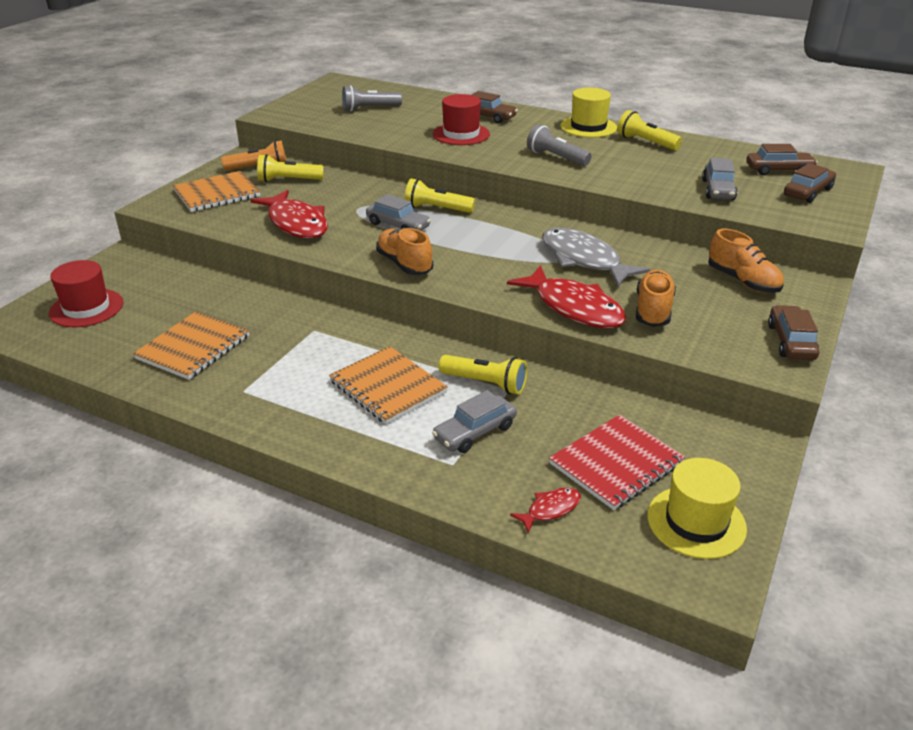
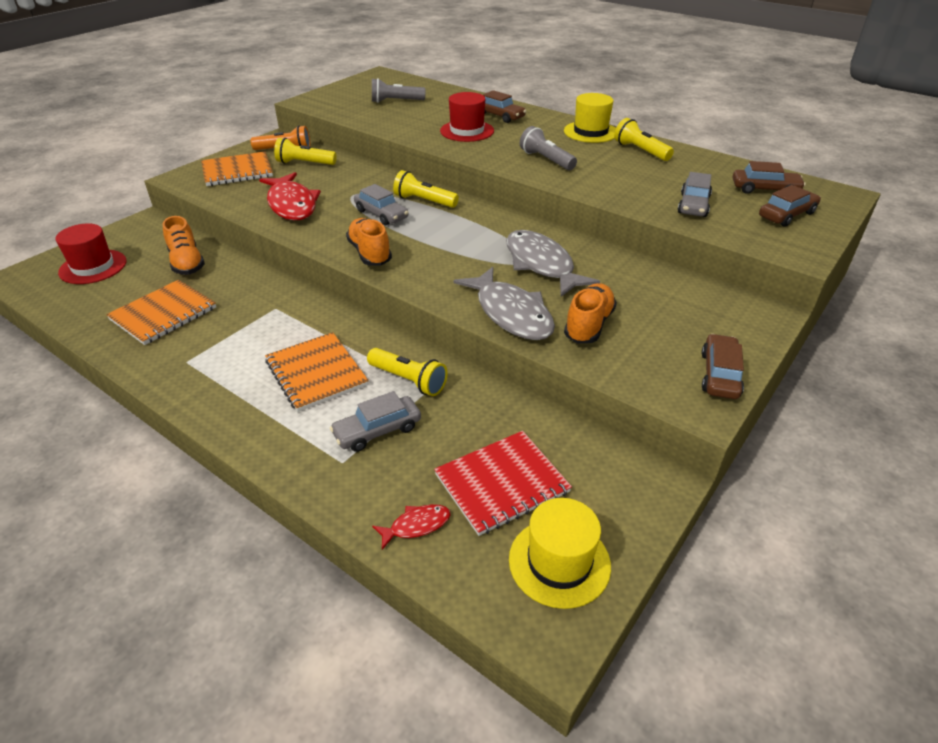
camera: 10 degrees right, 5 degrees up
(574, 308) = (511, 313): red fish -> grey fish
(743, 281) = (693, 302): orange shoe -> orange shoe (187, 263)

